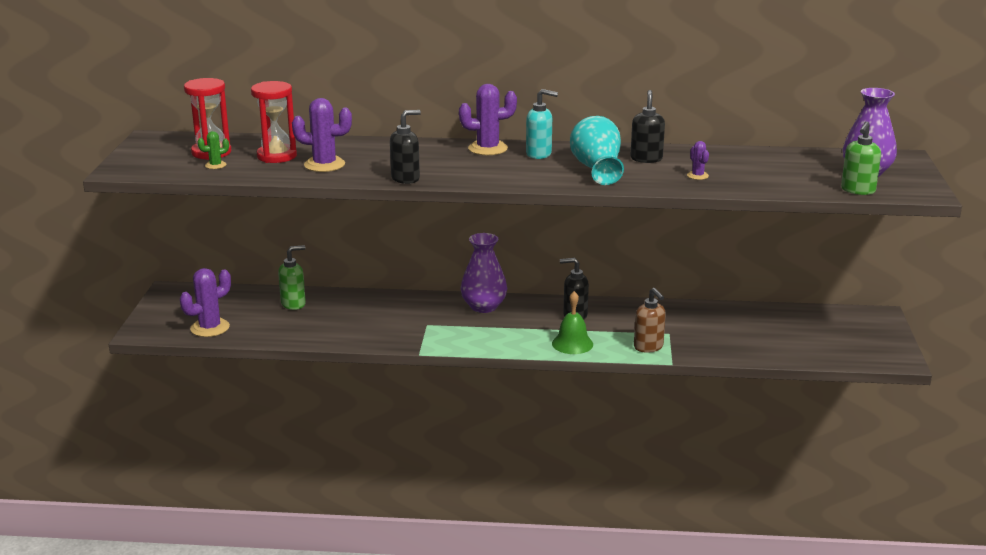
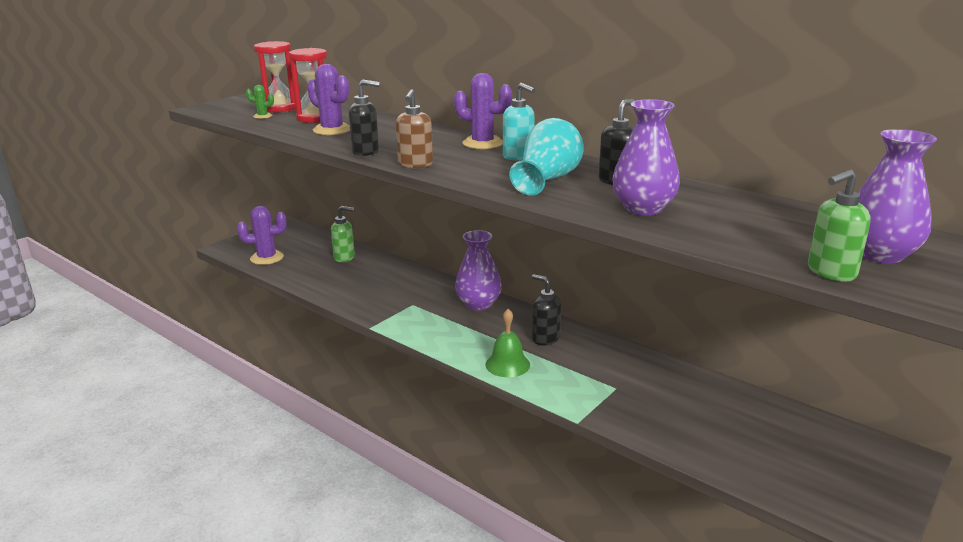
camera: 35 degrees right, 0 degrees up
(648, 347) = (576, 395): brown soap dispenser -> brown soap dispenser (415, 164)
(697, 176) = (643, 208): purple cactus -> purple vase

